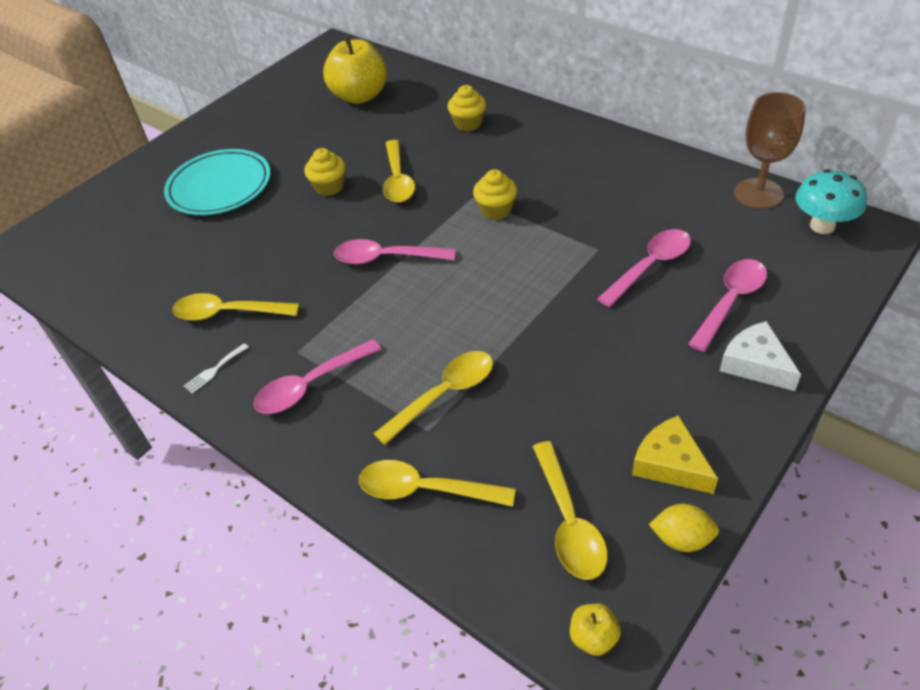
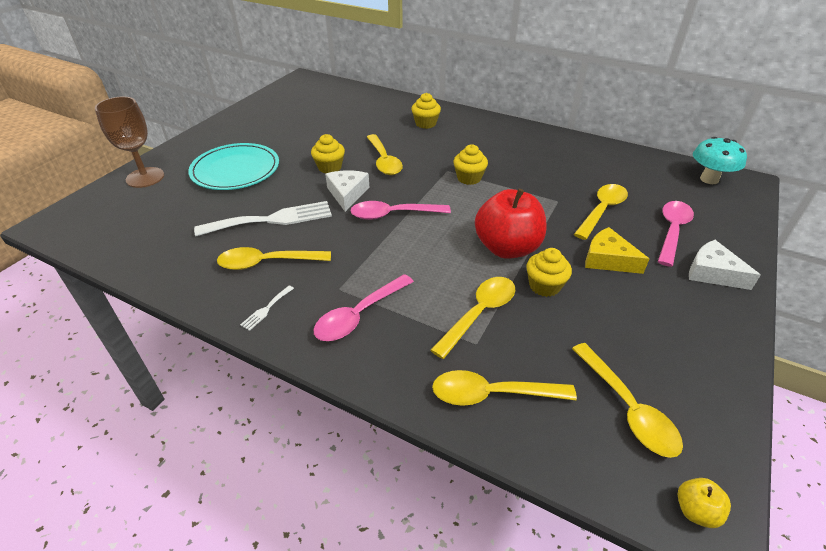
camera: 15 degrees left, 5 degrees down
(245, 257) = (272, 220): none -> white fork
(340, 226) = (347, 194): none -> white cheese
(360, 96) = (335, 108): yellow apple -> none
(508, 312) = (507, 248): none -> red apple
(534, 366) = (544, 286): none -> yellow cupcake
(650, 266) = (602, 210): pink spoon -> yellow spoon
(670, 464) = (687, 352): yellow cheese -> yellow cheese (608, 259)
(681, 539) = (726, 412): yellow lemon -> none
(758, 194) = (655, 161): brown goblet -> brown goblet (145, 177)

